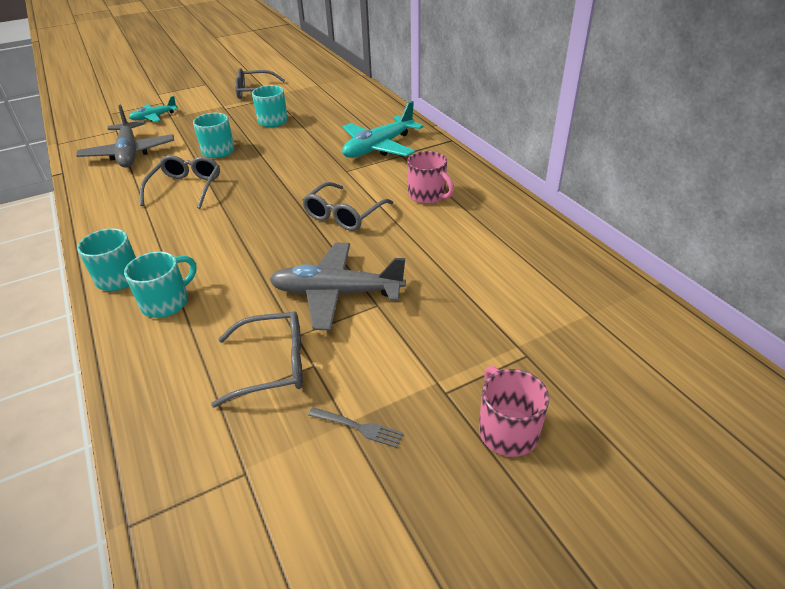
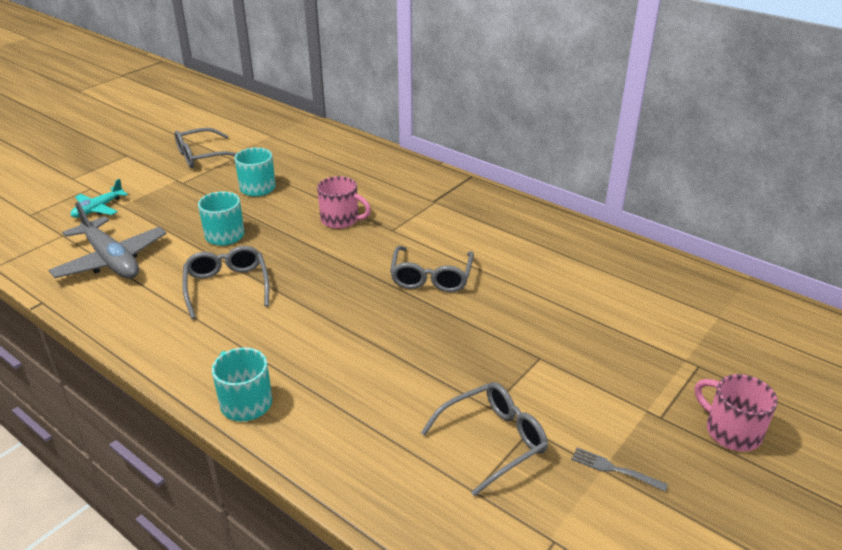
camera: 25 degrees left, 5 degrees down
(167, 302) = (328, 414): turquoise mug -> none
(336, 293) = (493, 357): grey plane -> none
(357, 427) = (615, 469): grey fork -> grey fork turned 150 degrees counterclockwise
(378, 147) = (404, 197): turquoise plane -> none
(428, 195) = (497, 239): pink mug -> pink mug (341, 220)

